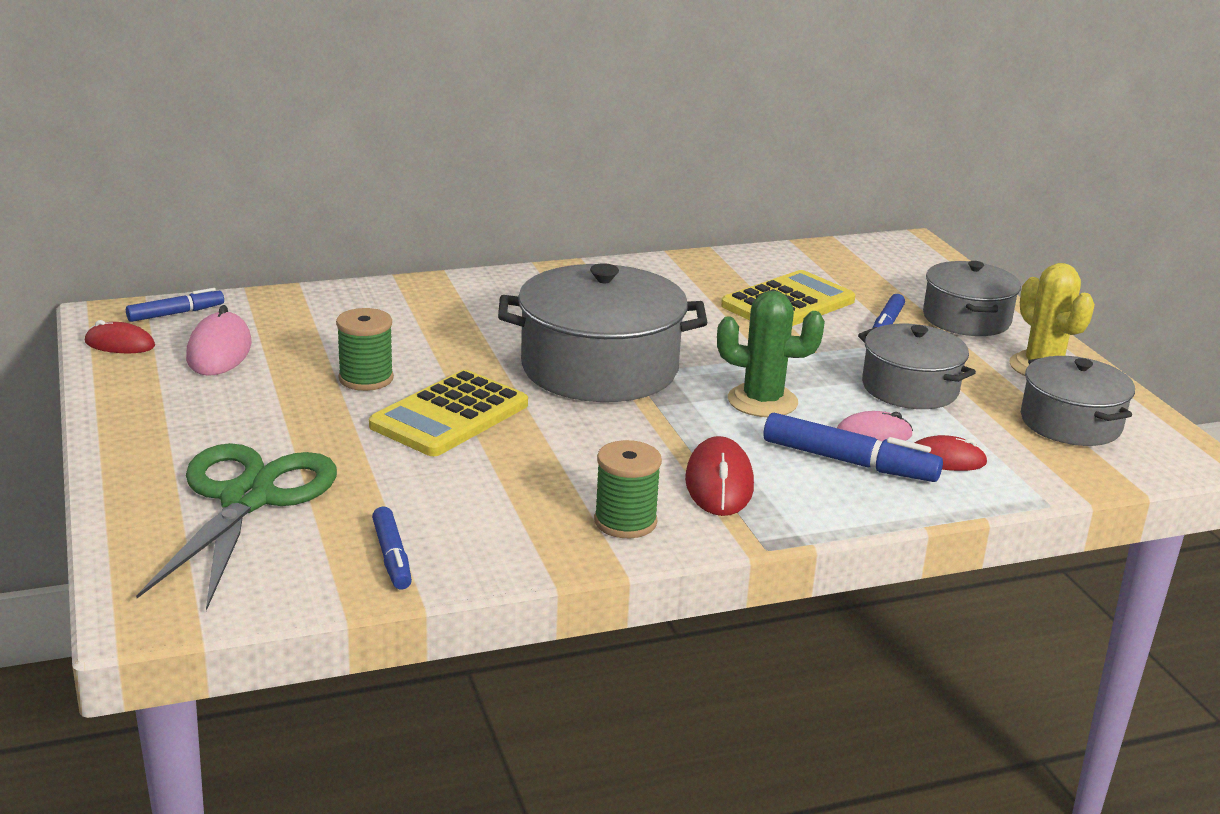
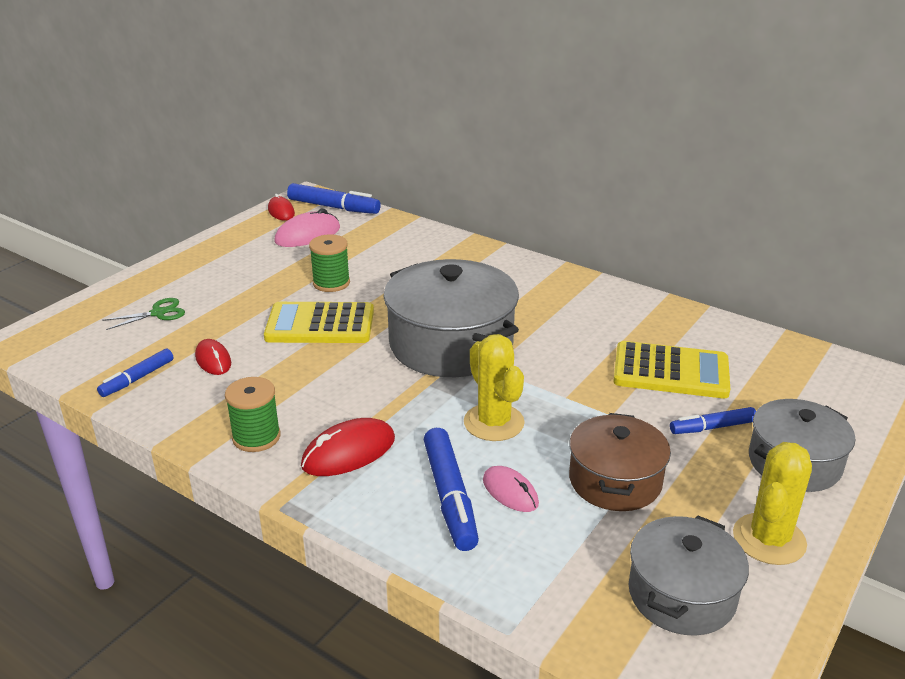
camera: 55 degrees right, 5 degrees up
(176, 313) = (333, 207): blue marker -> blue marker, size x1.62
(247, 499) = (158, 313): green scissors -> green scissors, size x0.44
(762, 401) = (494, 422): green cactus -> yellow cactus
(910, 388) = (615, 480): grey pot -> brown pot
(946, 460) = (515, 544): red mouse -> red mouse (213, 360)

